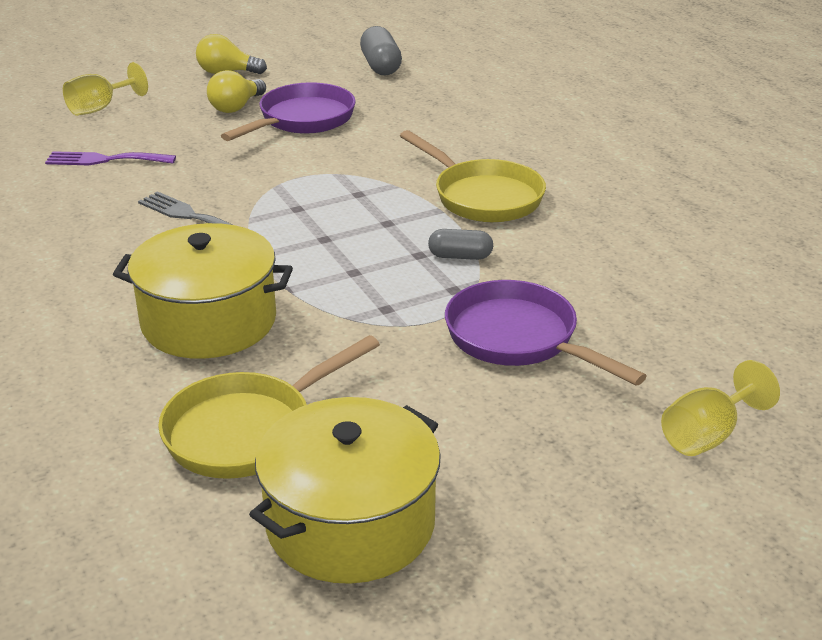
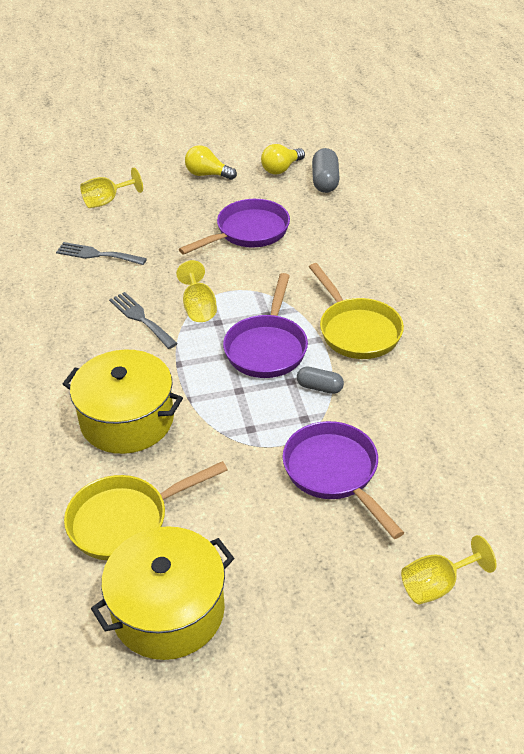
camera: 15 degrees right, 10 degrees up
(105, 160) = (97, 254): purple fork -> grey fork
(236, 107) = (204, 212): yellow light bulb -> yellow light bulb (281, 169)
(265, 197) = (198, 307): none -> yellow goblet
(373, 226) = (267, 347): none -> purple pan

